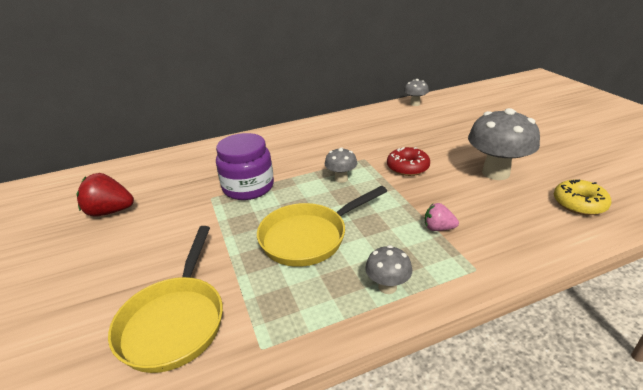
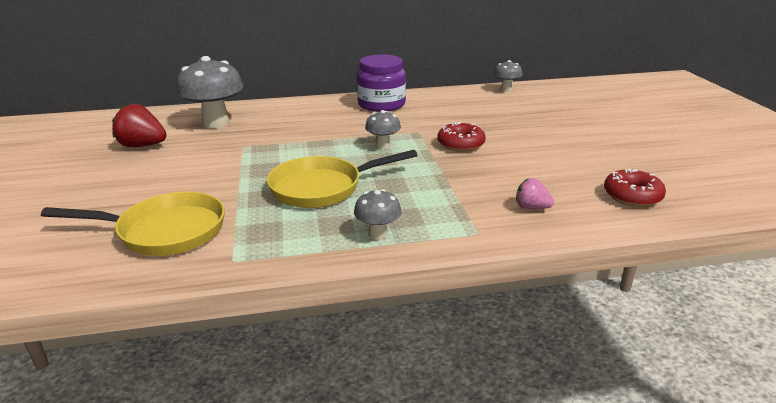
camera: 10 degrees right, 5 degrees down
(175, 321) = (165, 231): yellow pan -> yellow pan turned 105 degrees counterclockwise
(248, 187) = (284, 142): purple jar -> purple jar (381, 104)
(438, 228) = (460, 197): pink strawberry -> pink strawberry (531, 207)
(495, 173) = (556, 159): grey mushroom -> grey mushroom (216, 123)
(579, 203) = (632, 196): yellow donut -> red donut

